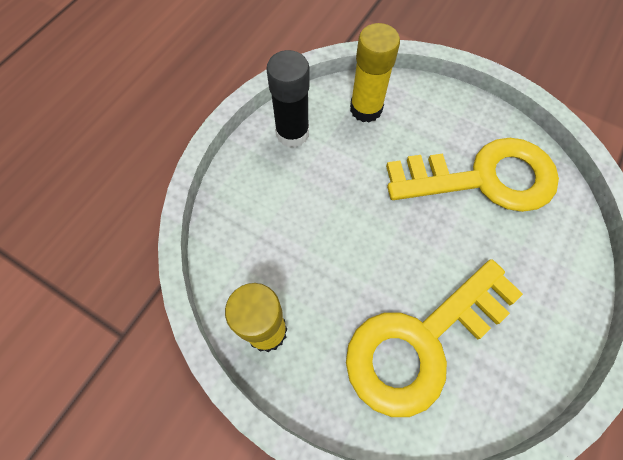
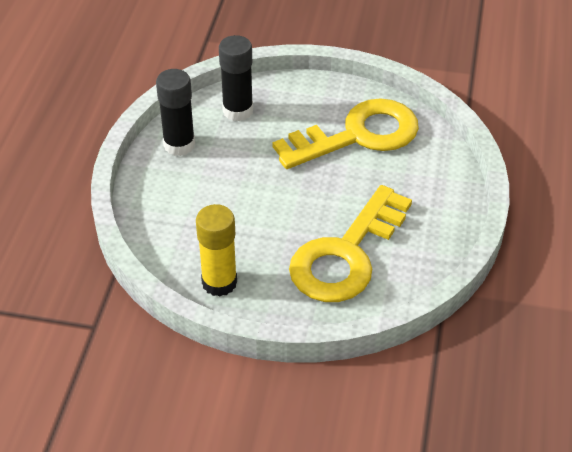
camera: 20 degrees left, 20 degrees down
(366, 109) = (238, 111): yellow glue stick -> black glue stick

